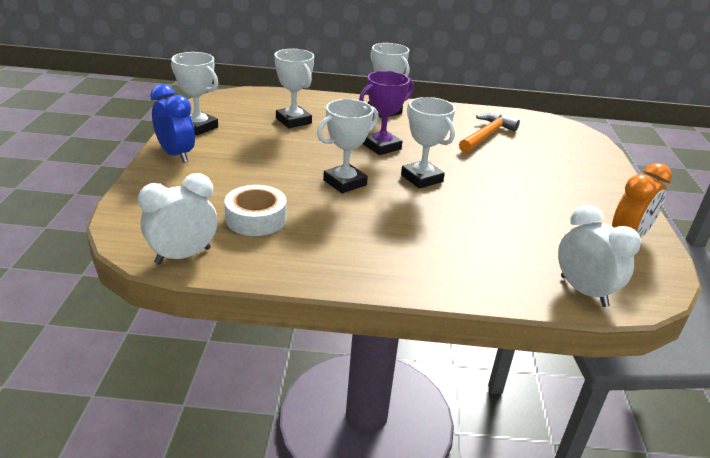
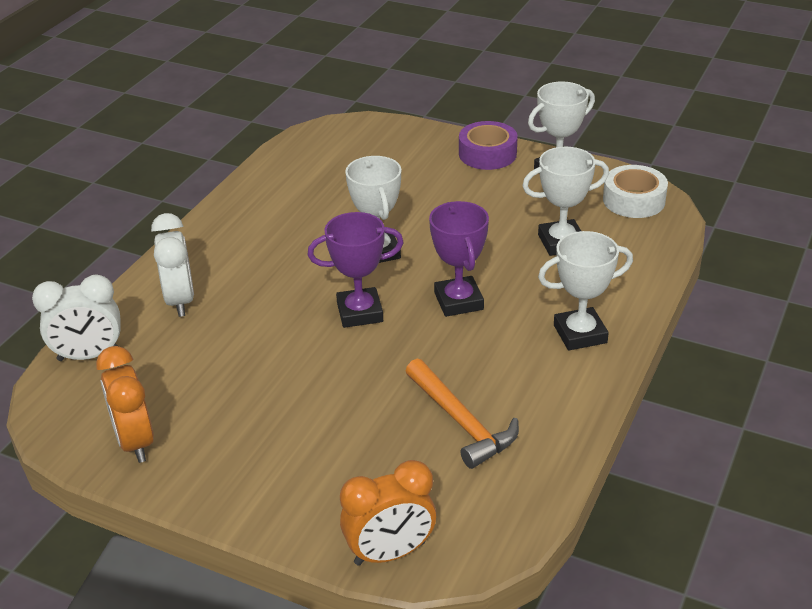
camera: 115 degrees right, 5 degrees up
(176, 155) = (487, 154): blue clock -> purple tape
(183, 256) = (298, 147): white clock -> white clock (180, 300)
(256, 219) = (334, 187): white tape -> white tape (634, 200)
(421, 178) = (360, 312): white trophy -> purple trophy
(590, 143) = (390, 553): none -> orange clock

